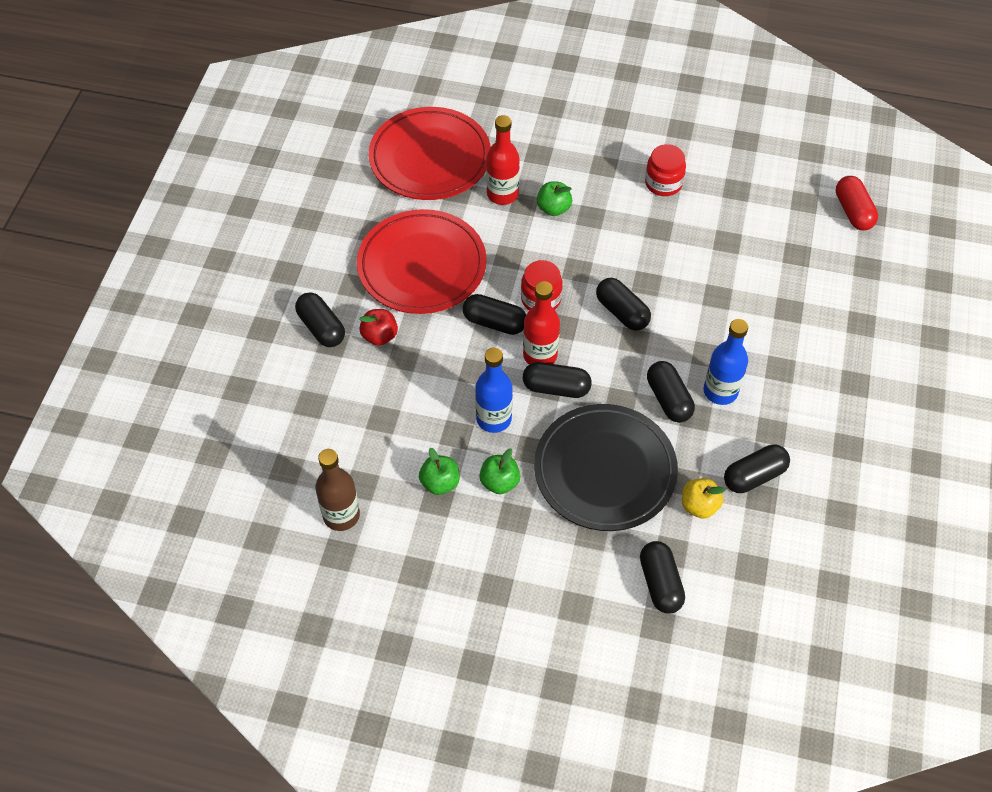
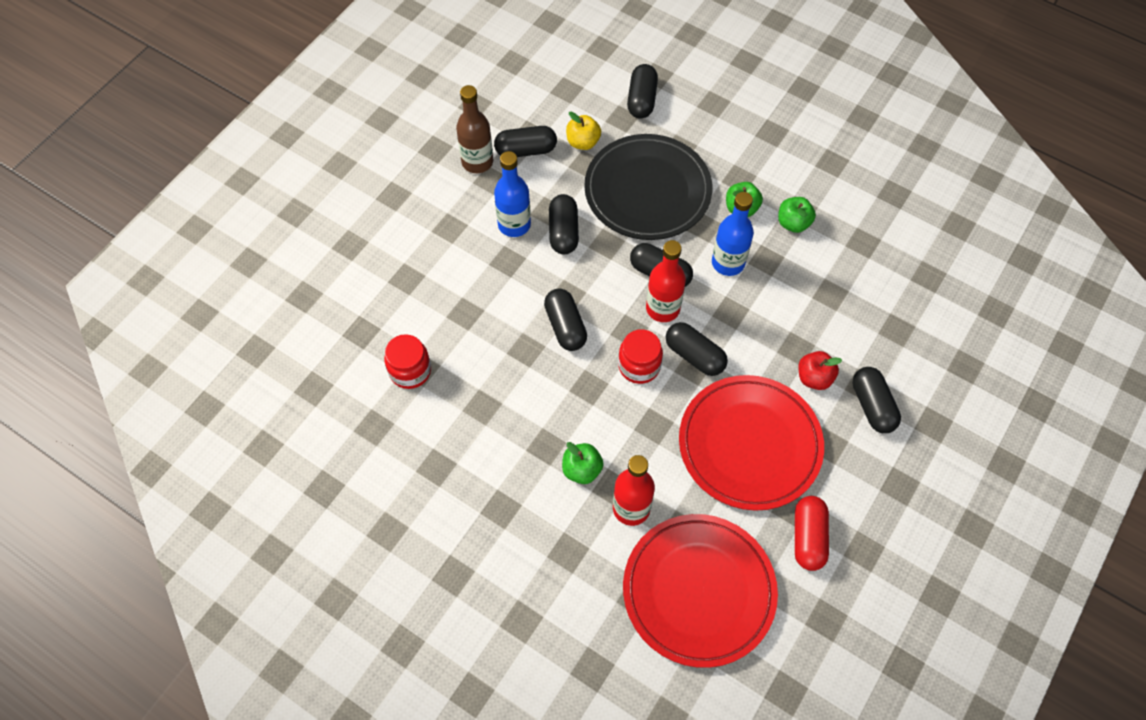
camera: 160 degrees left, 5 degrees up
(341, 515) = (886, 222): brown bottle -> brown bottle (477, 162)
(663, 183) = (447, 461): red jar -> red jar (410, 371)
(853, 211) = (273, 359): red capsule -> red capsule (808, 537)

